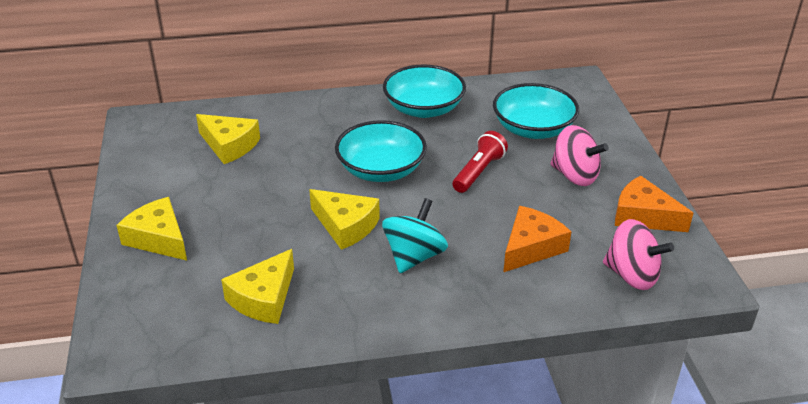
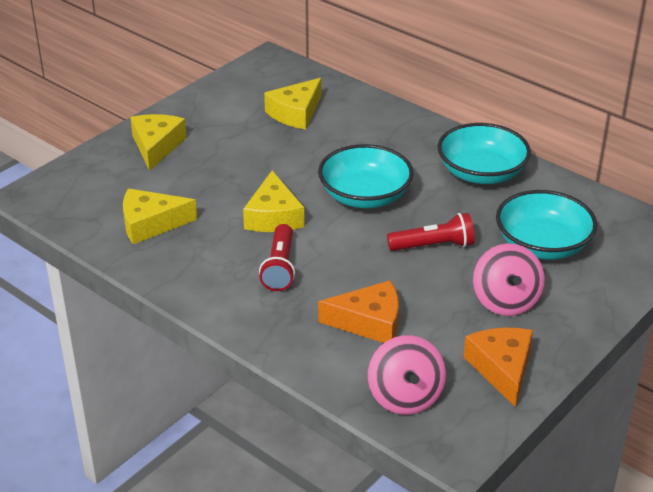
camera: 50 degrees right, 0 degrees up
(229, 145) = (296, 113): yellow cheese -> yellow cheese turned 45 degrees clockwise
(414, 256) = (280, 267): turquoise spinning top -> red flashlight

